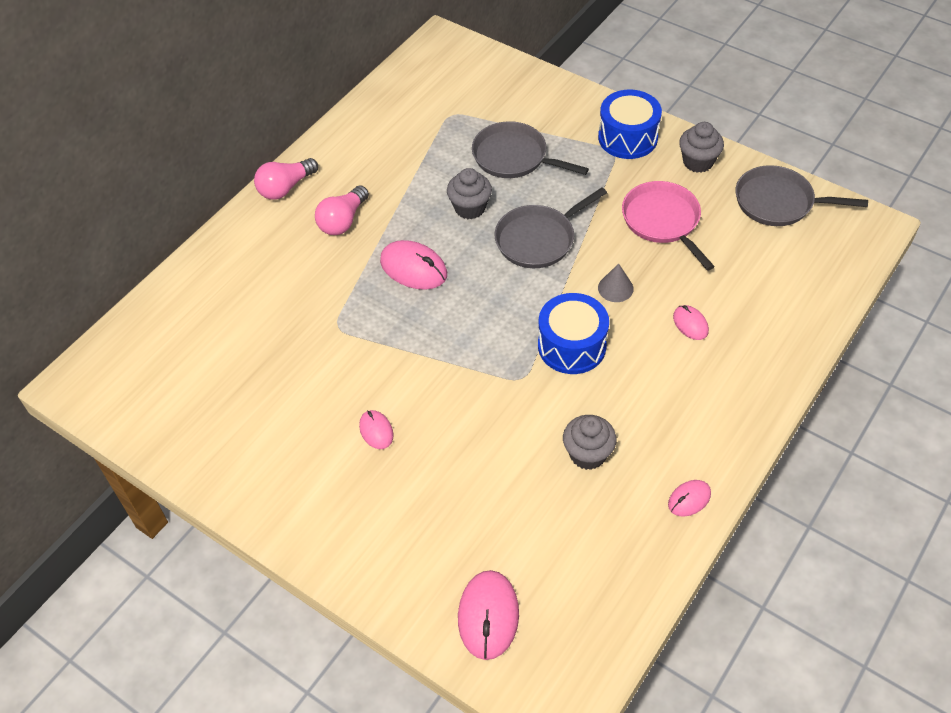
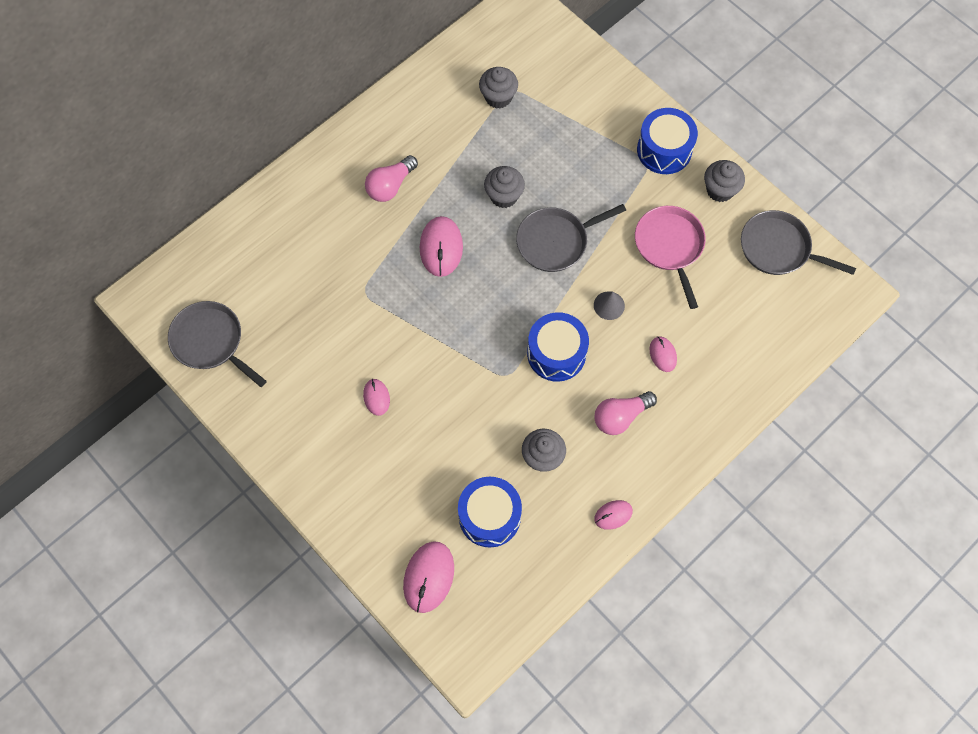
camera: 10 degrees right, 15 degrees up
(285, 188) = (347, 140): pink light bulb -> pink light bulb (620, 417)
(413, 268) = (441, 247): pink mouse -> pink mouse turned 45 degrees clockwise
(439, 122) = (498, 97): none -> grey cupcake
(513, 157) = (555, 149): grey pan -> grey pan (210, 341)
(544, 531) = (489, 516): none -> blue drum

